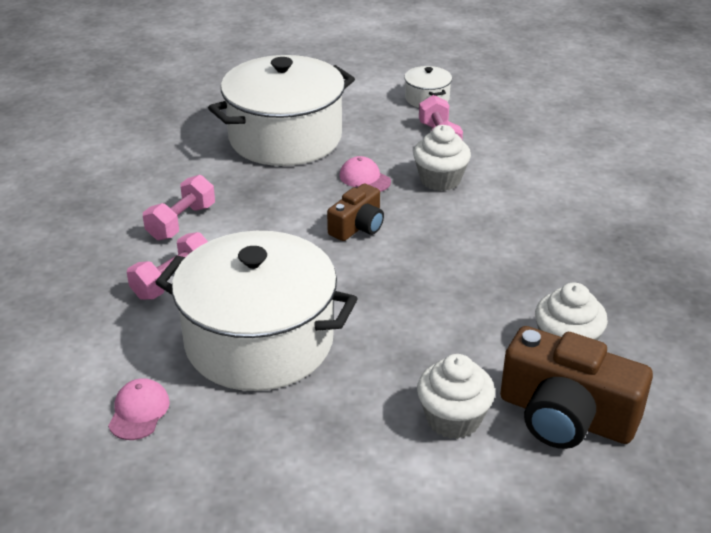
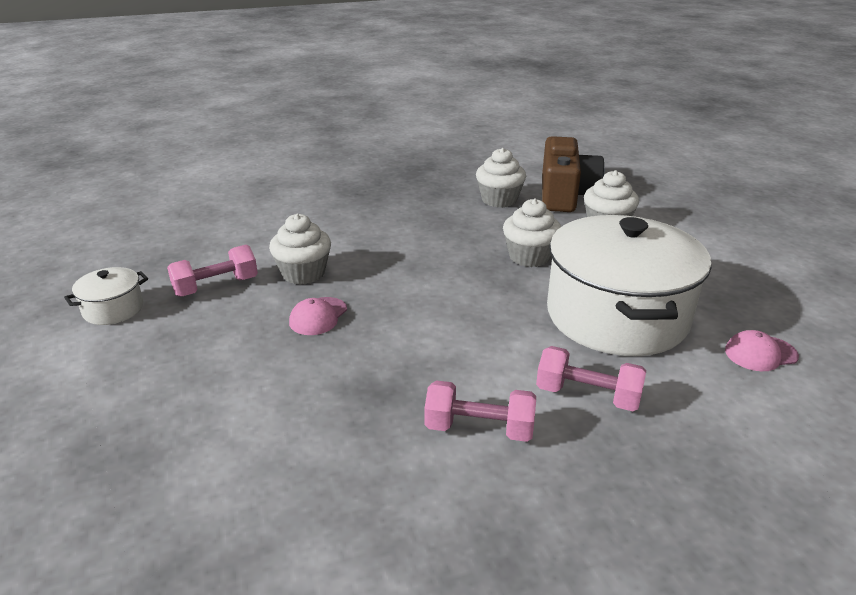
camera: 110 degrees left, 5 degrees down
(285, 138) = (236, 399): white pot -> none
(358, 226) = (411, 302): brown camera -> none
(403, 322) = (529, 257): none -> white cupcake

